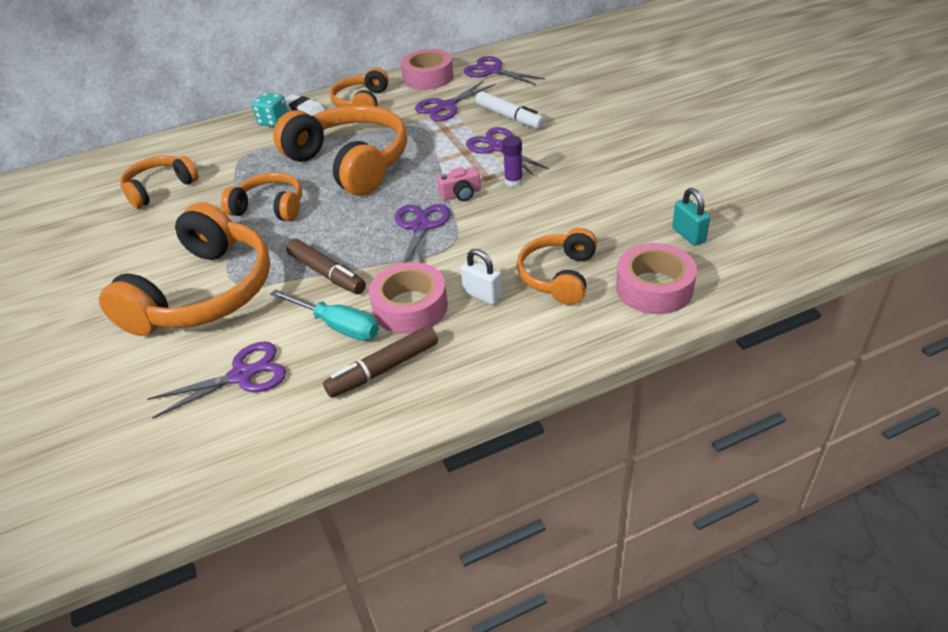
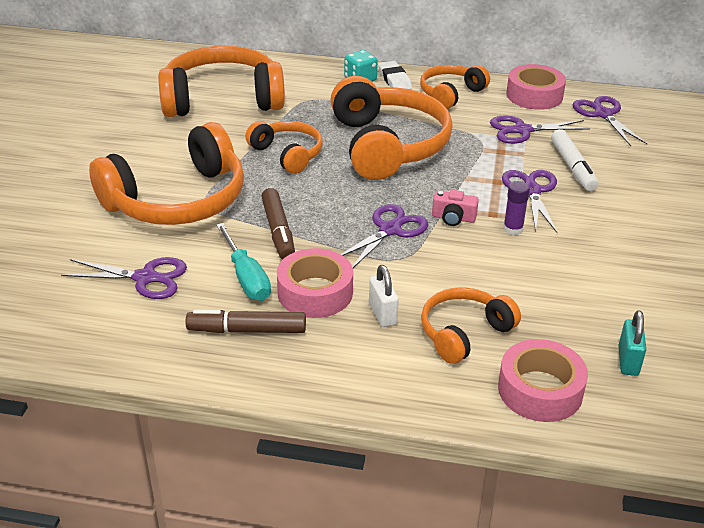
camera: 30 degrees right, 5 degrees down
(160, 188) = (222, 99): orange headphones -> orange headphones, size x1.81

